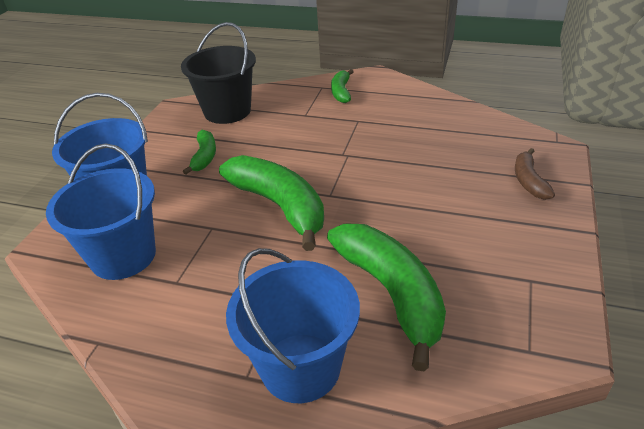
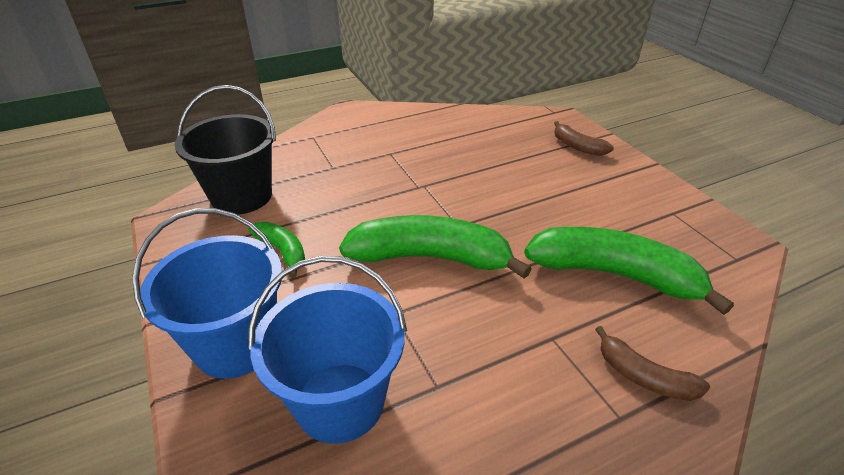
camera: 45 degrees left, 0 degrees up
(300, 367) = (643, 376): blue bucket -> brown banana
(341, 92) = (339, 134): green banana -> none

